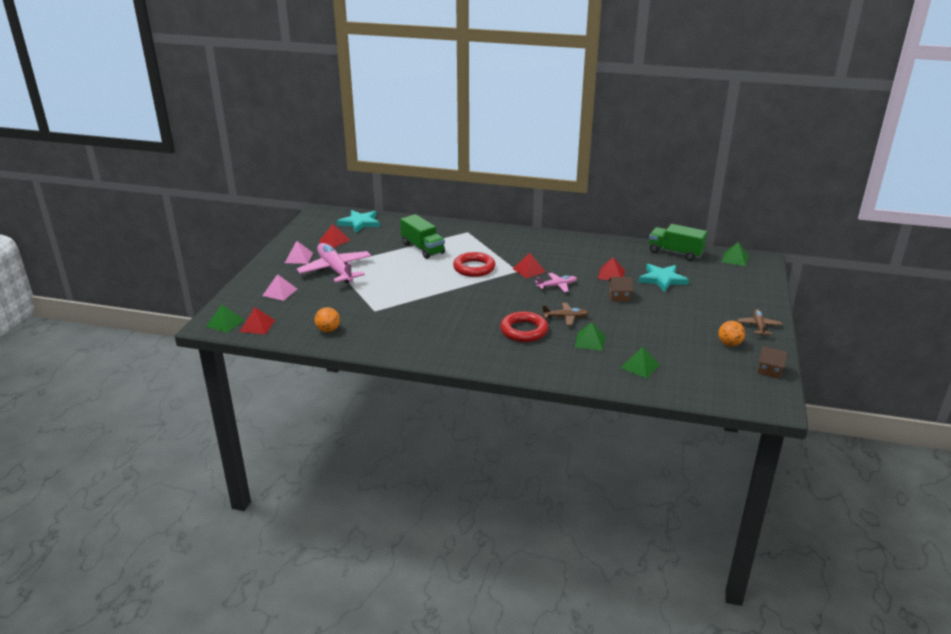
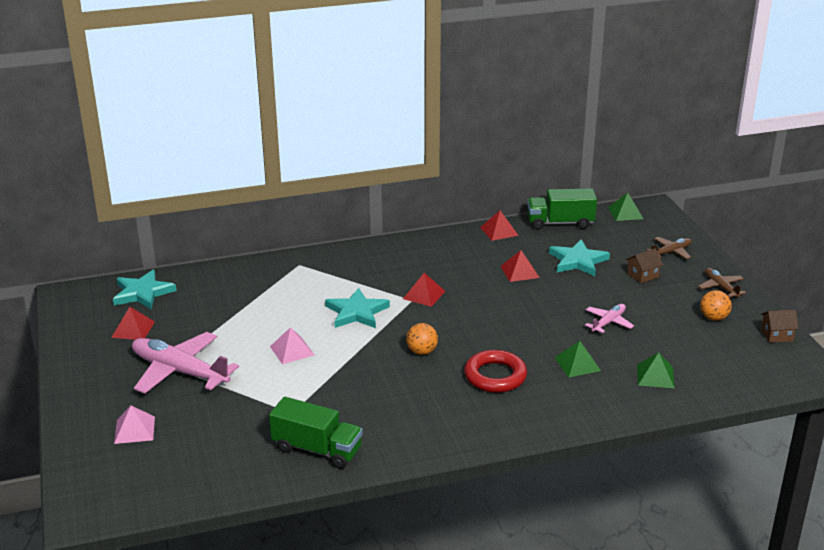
camera: 30 degrees left, 0 degrees up
(225, 323) = (103, 502): green pyramid -> none
(257, 326) = (154, 489): red pyramid -> red pyramid (499, 231)
(299, 257) = (108, 370): pink pyramid -> pink pyramid (292, 350)
(328, 330) = (259, 461): orange ball -> orange ball (422, 351)
(423, 248) = (265, 305): green truck -> green truck (317, 449)
(474, 268) = (357, 312): red ring -> turquoise star
(557, 286) = (475, 305): pink plane -> pink plane (608, 322)
(565, 317) = (523, 343): brown plane -> brown plane (670, 252)
(619, 296) = (554, 297): brown house -> brown house (642, 275)

